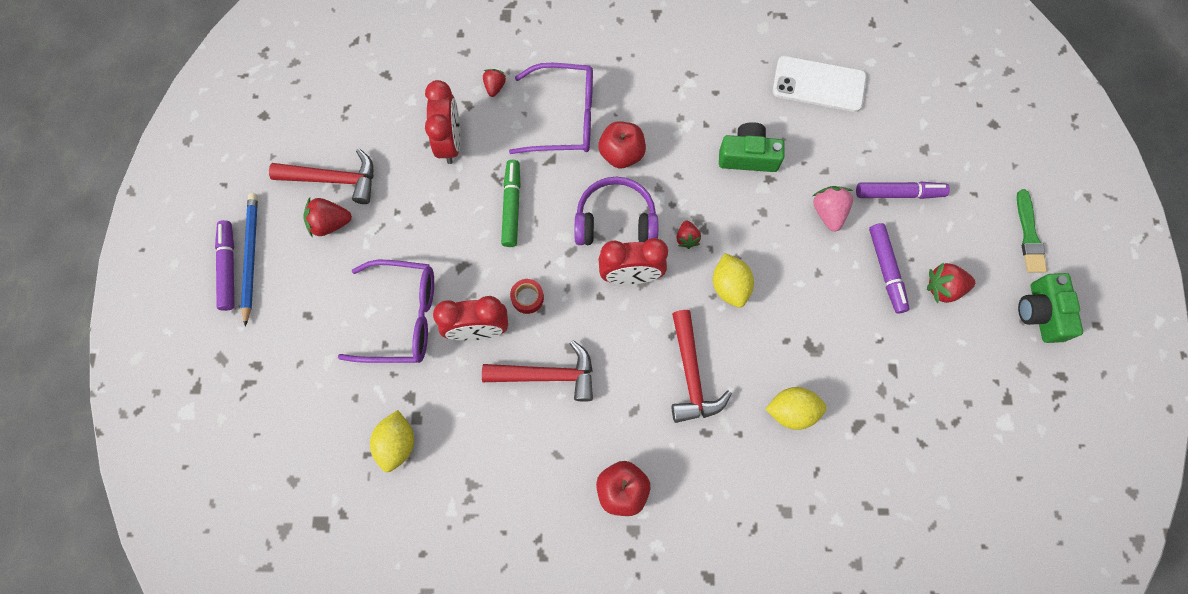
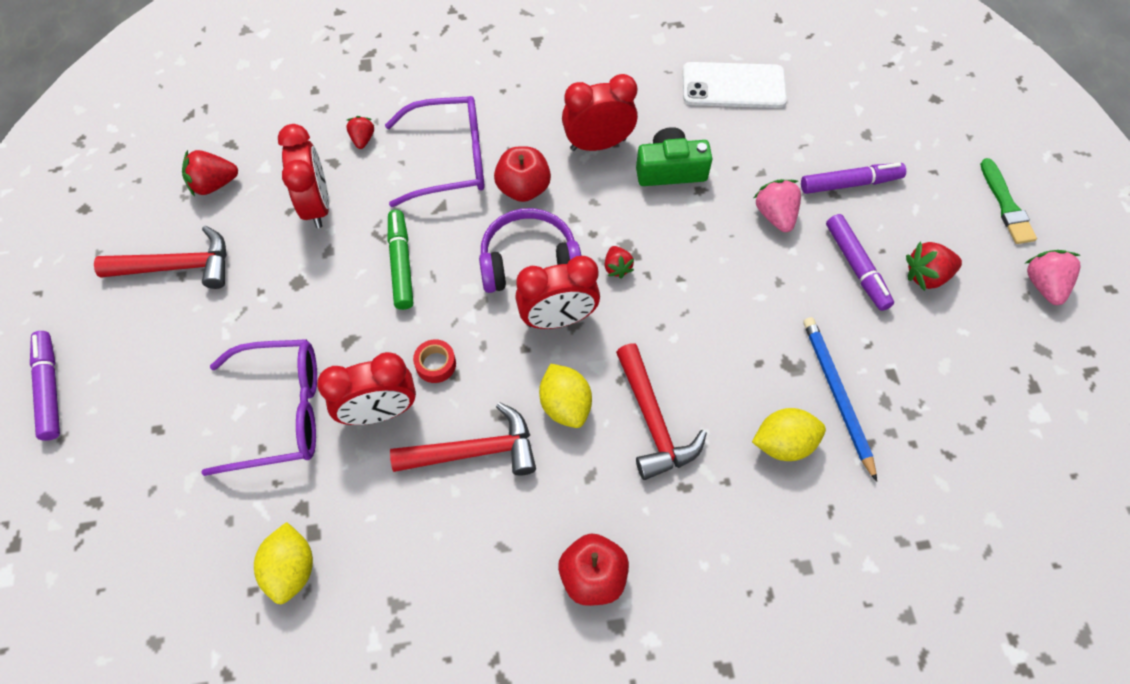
camera: 10 degrees left, 10 degrees down
(251, 257) = (78, 371): blue pencil -> blue pencil (837, 395)
(330, 223) = (177, 317): red strawberry -> red strawberry (214, 184)
(691, 122) = (598, 144): none -> red clock
(729, 286) = (678, 313): yellow lemon -> yellow lemon (565, 405)
(1041, 313) = (1043, 285): green camera -> pink strawberry

